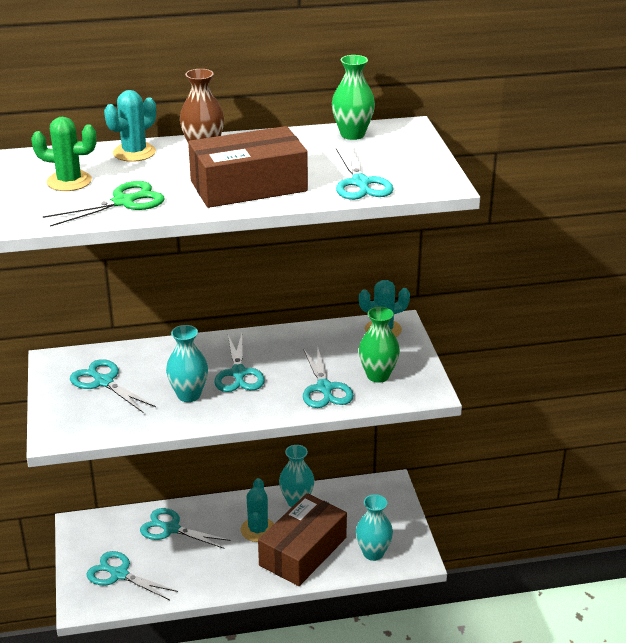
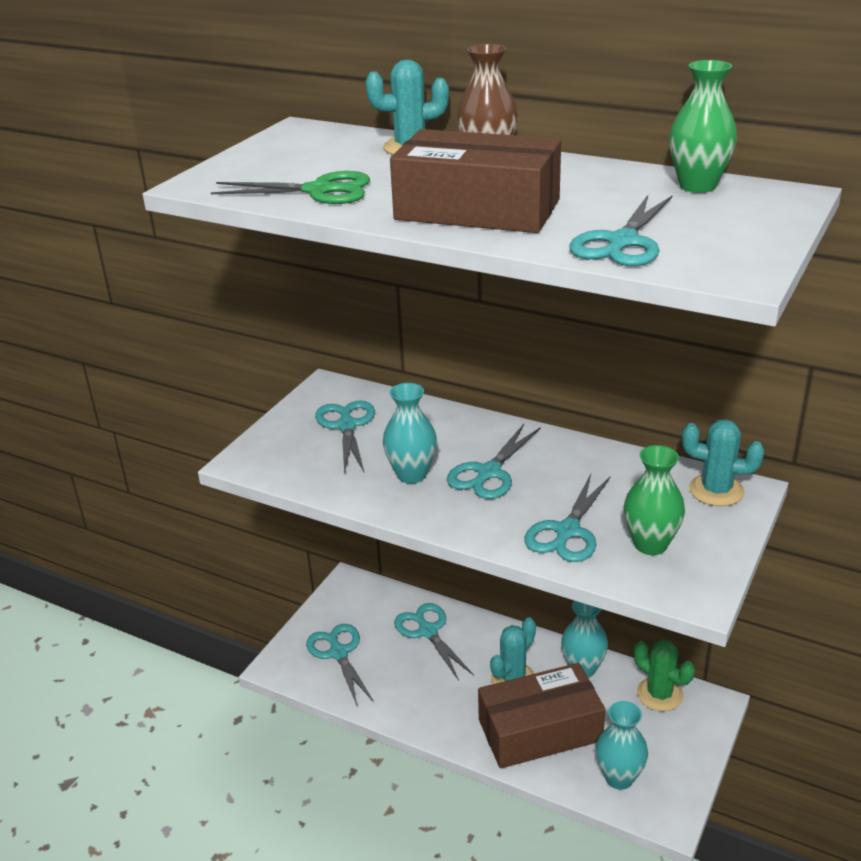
camera: 40 degrees right, 0 degrees up
(69, 181) = (302, 158): green cactus -> green cactus (659, 694)

